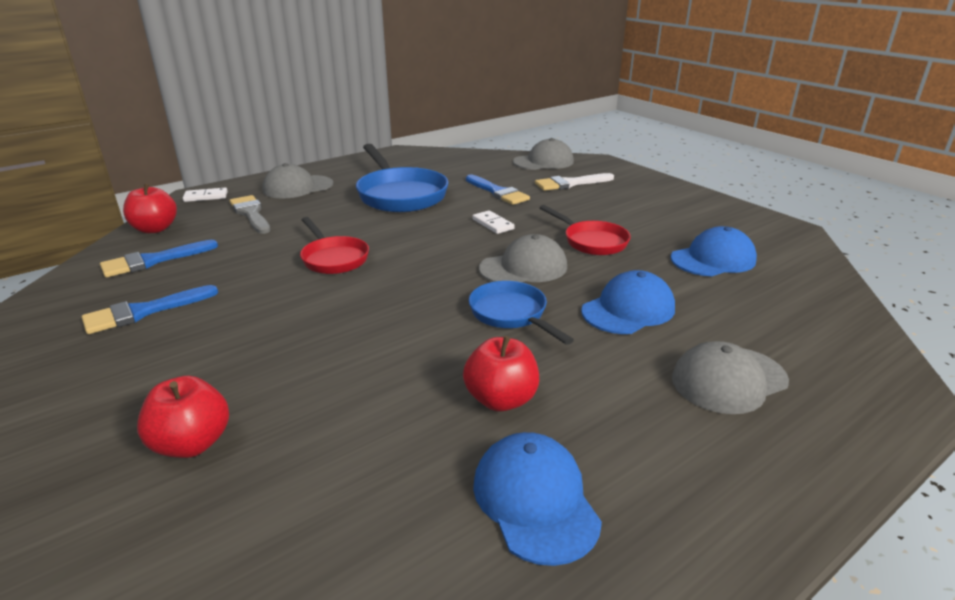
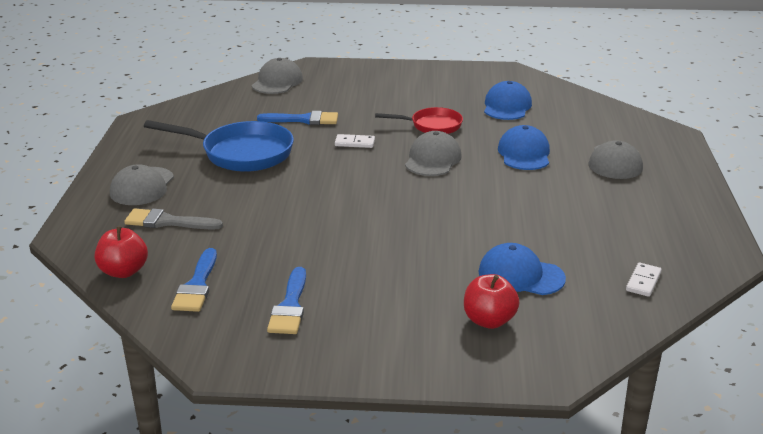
camera: 50 degrees left, 0 degrees up
(206, 197) = (84, 232): white domino -> white domino (643, 281)
(333, 258) = (316, 214): red pan -> none
(501, 400) = (560, 222): red apple -> none
(511, 314) = (482, 186): blue pan -> none
(535, 500) = (641, 243): blue cap -> blue cap (520, 275)
(570, 183) = (334, 92): white brush -> none

